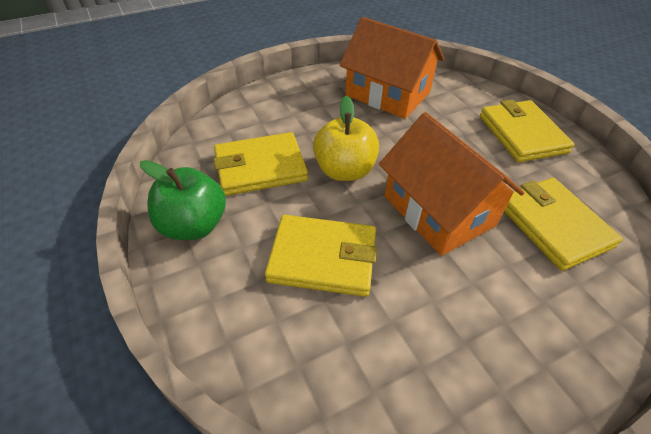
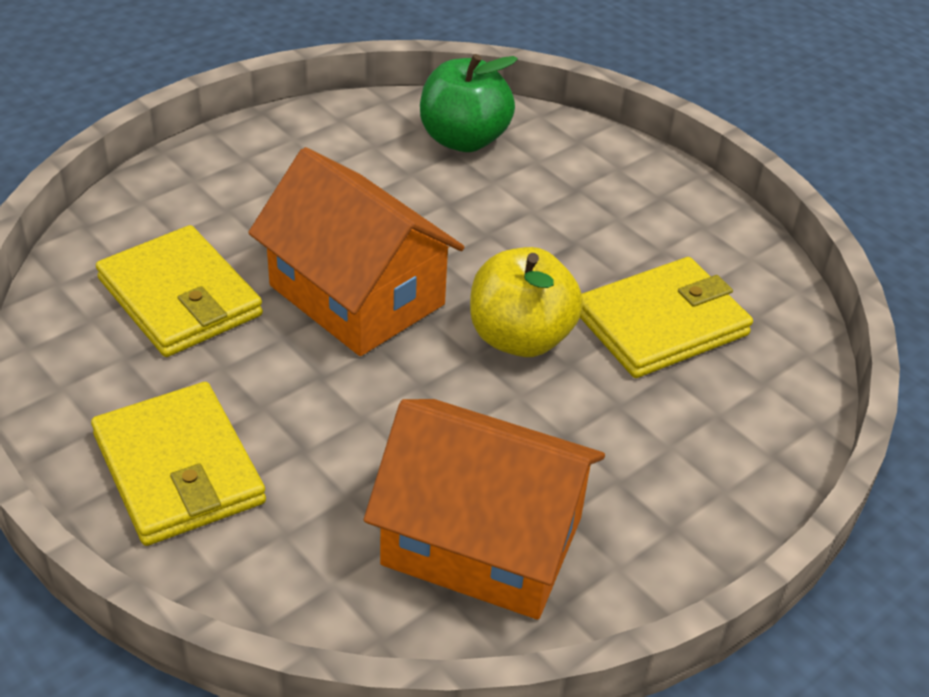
camera: 165 degrees right, 5 degrees down
(193, 225) = (697, 232): green apple -> green apple (463, 139)
(323, 258) = (508, 218): yellow wallet -> none

